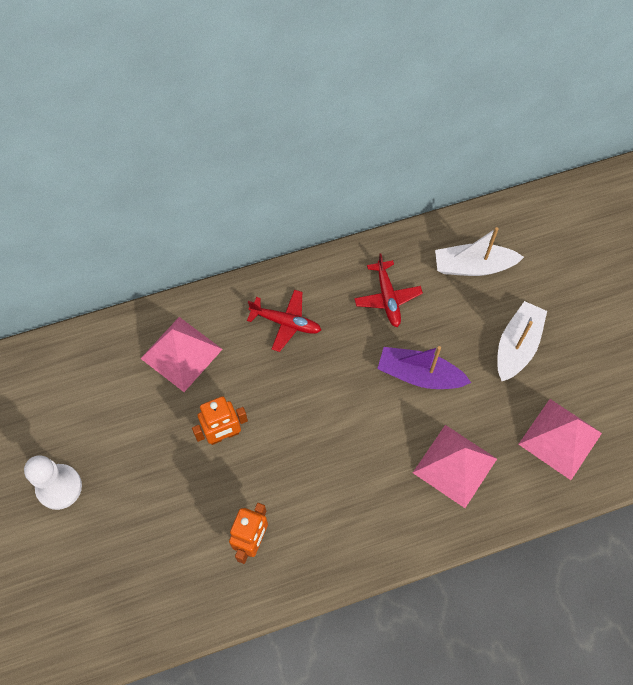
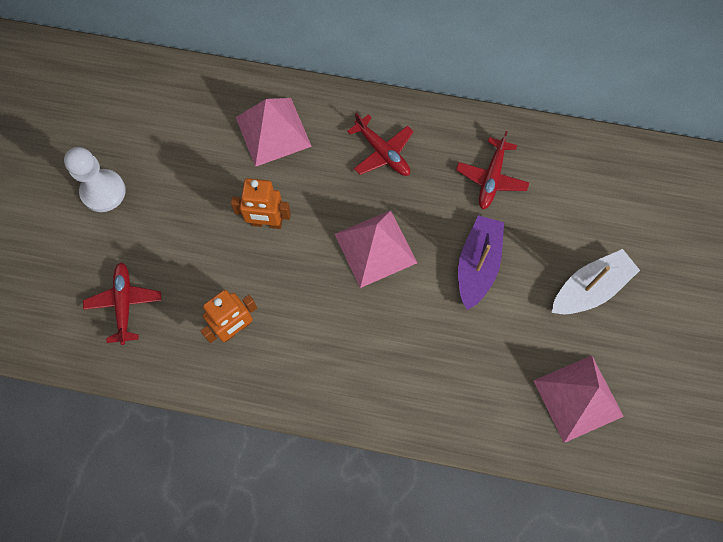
camera: 30 degrees right, 5 degrees up
(140, 575) = (124, 304): none -> red plane
(419, 375) = (477, 265): purple boat -> purple boat turned 60 degrees clockwise
(454, 465) = (459, 366): pink pyramid -> pink pyramid (375, 248)
(473, 266) = (593, 191): white boat -> none

